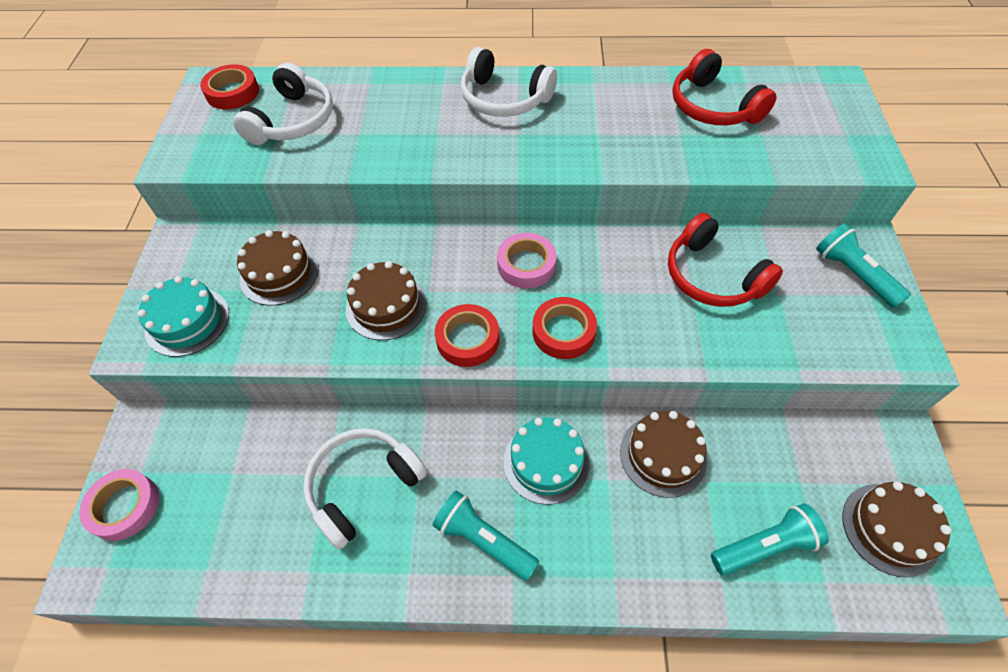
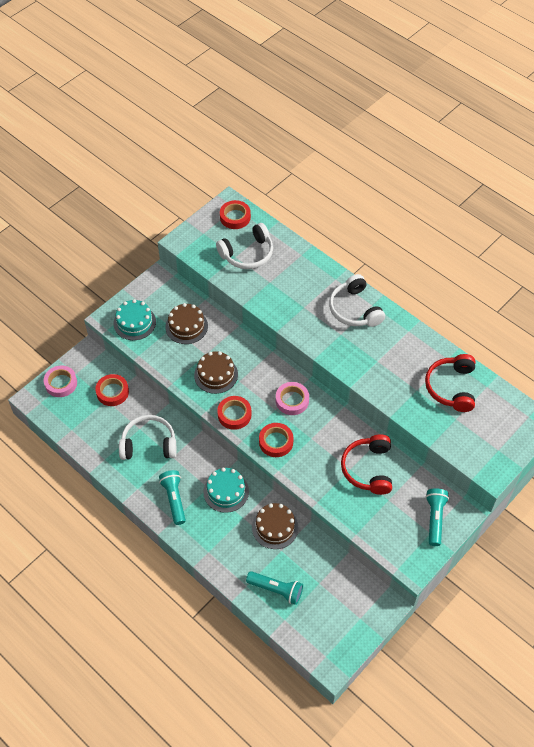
camera: 40 degrees right, 0 degrees up
(232, 453) = (112, 392): none -> red tape
(890, 529) = (334, 627): brown cake -> none

